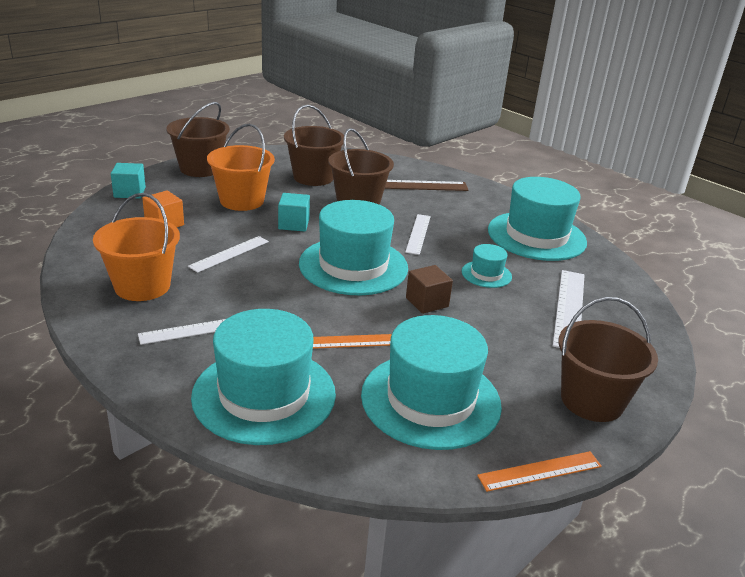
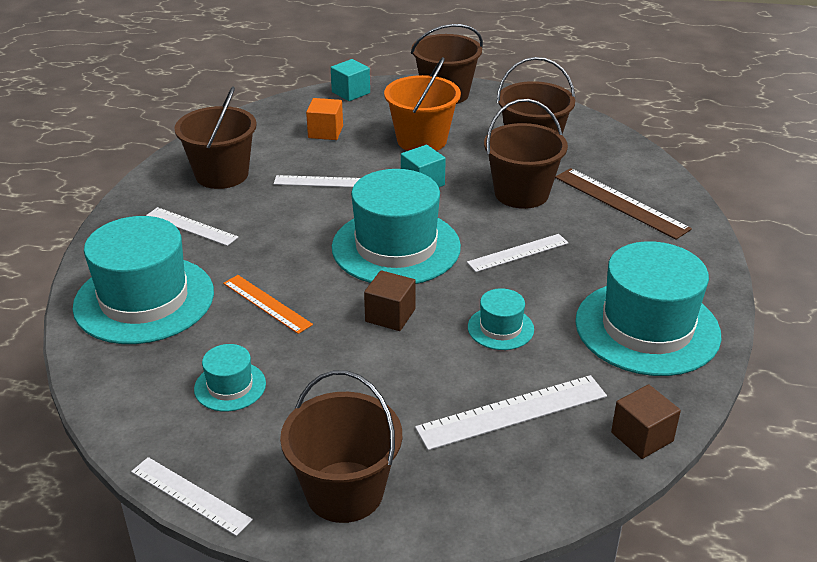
camera: 55 degrees right, 5 degrees up
(142, 286) = (222, 174): orange bucket -> brown bucket
(431, 400) = (230, 386): turquoise hat -> turquoise hat, size x0.46
(540, 471) = (190, 495): orange ruler -> white ruler
(626, 283) = (642, 437): none -> brown cube

